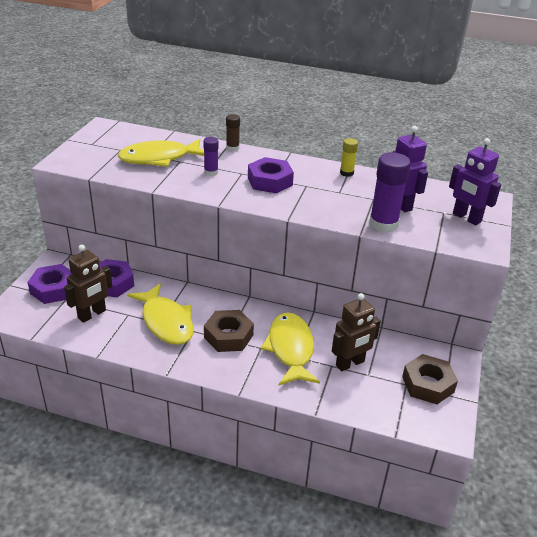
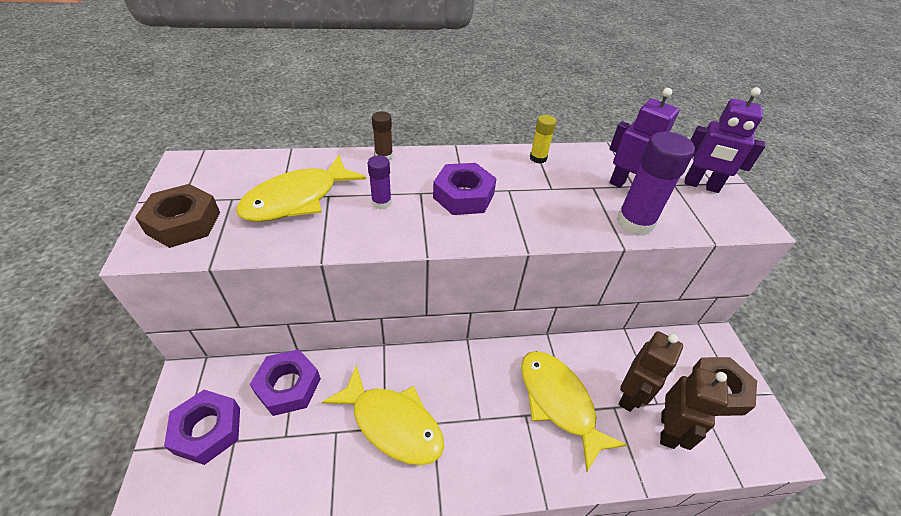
camera: 25 degrees left, 10 degrees up
(92, 314) = (286, 454): brown robot -> brown robot (668, 430)
(228, 336) = (480, 413): brown nut -> brown nut (183, 223)

